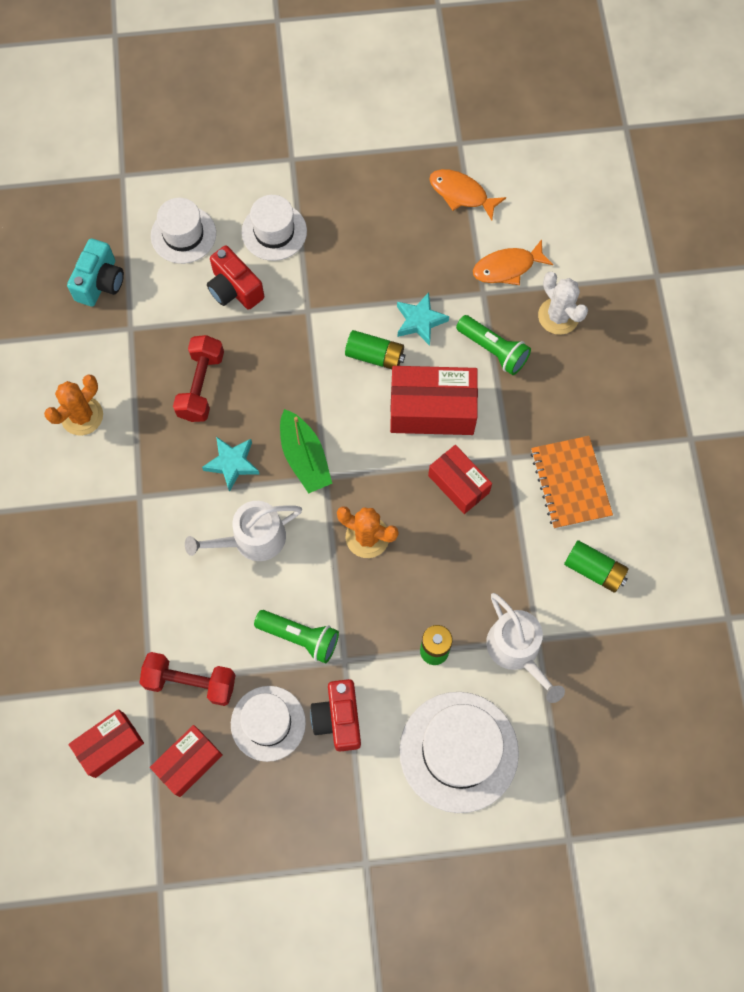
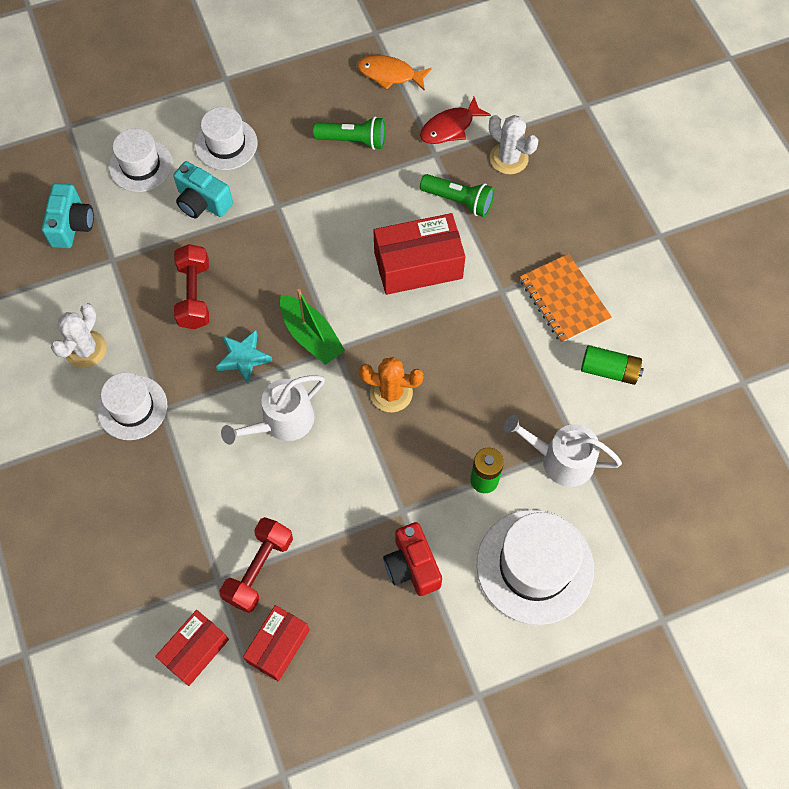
camera: 15 degrees left, 5 degrees down
(82, 416) = (85, 349): orange cactus -> white cactus
(190, 682) = (259, 569): red dumbbell -> red dumbbell turned 60 degrees counterclockwise
(234, 289) = (202, 202): red camera -> turquoise camera
(268, 723) = (345, 588): white hat -> white hat (132, 407)
(300, 637) = (353, 500): green flashlight -> green flashlight (353, 140)
(375, 356) = (351, 231): green battery -> none
(420, 321) = (384, 191): turquoise star -> none
(458, 484) = (462, 325): red box -> none
(507, 267) = (450, 127): orange fish -> red fish
(517, 650) = (561, 460): white watering can -> white watering can turned 150 degrees clockwise

